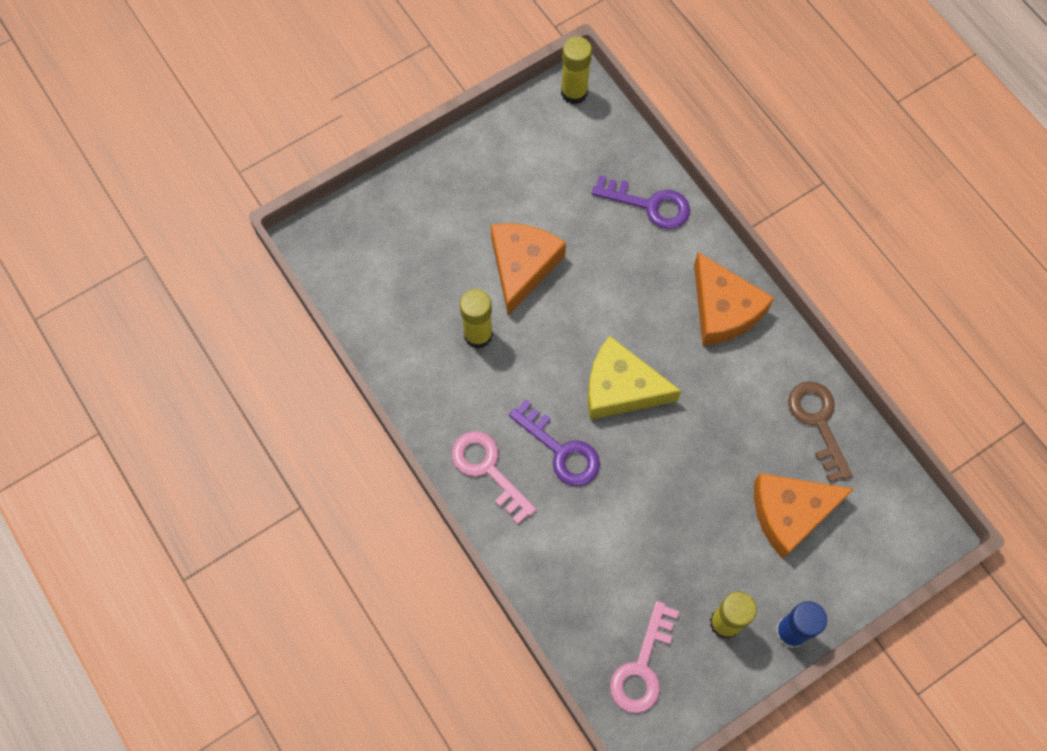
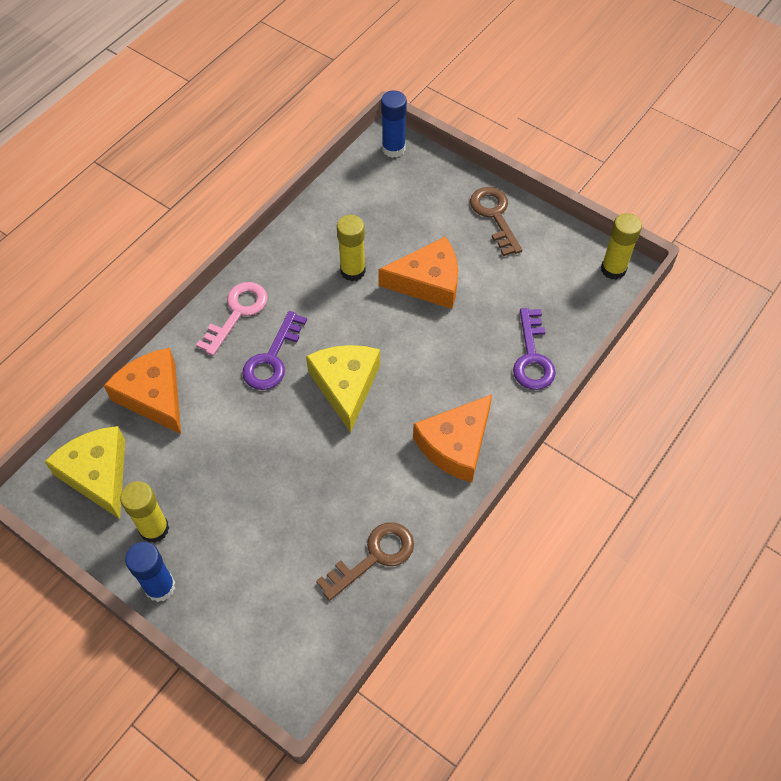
camera: 70 degrees right, 10 degrees down
(324, 237) = (393, 149): none -> blue glue stick
(462, 172) = (494, 216): none -> brown key
(642, 667) = (98, 474): pink key -> yellow cheese
(790, 513) = (274, 556): orange cheese -> orange cheese (153, 396)

